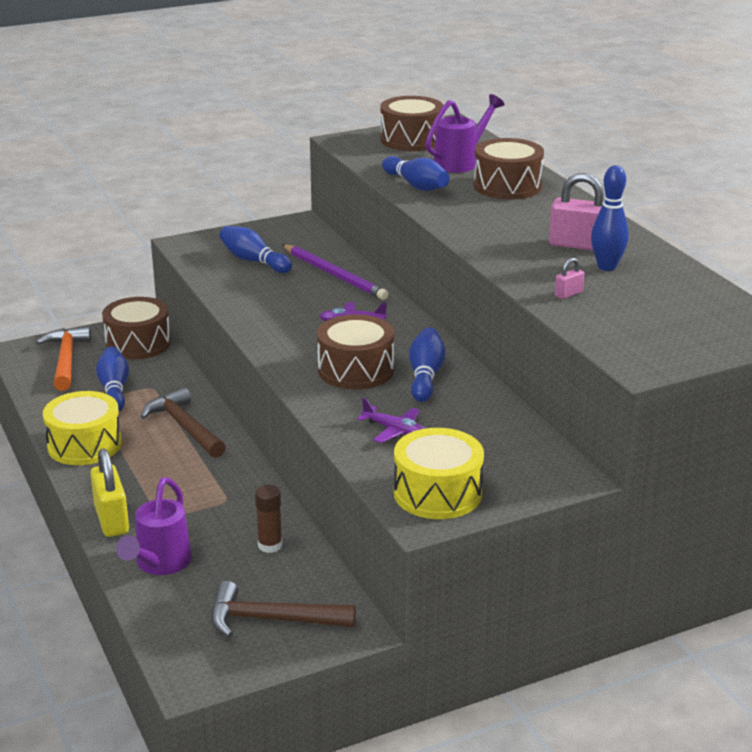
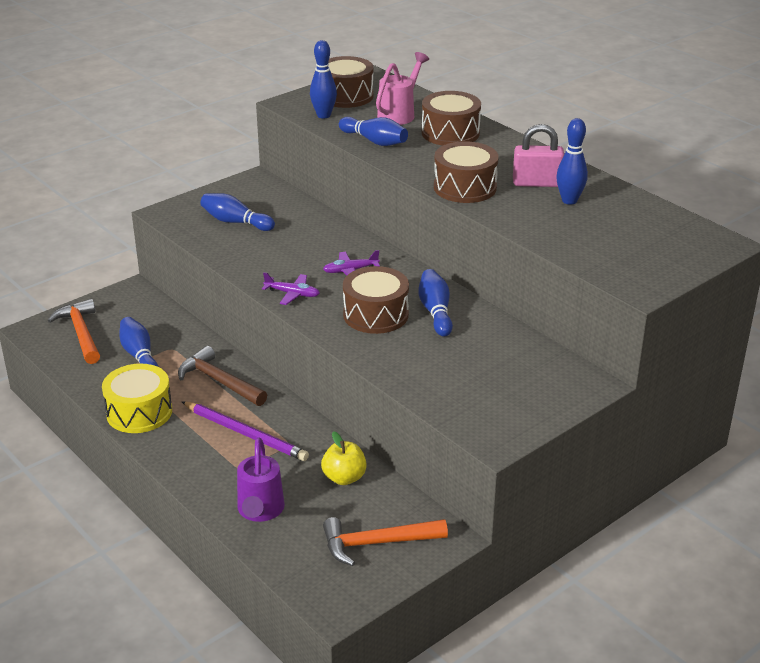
camera: 15 degrees left, 5 degrees up
(111, 520) = (198, 478): yellow padlock -> none
(138, 343) = (139, 308): brown drum -> brown drum (465, 187)
(270, 545) = (344, 478): brown glue stick -> yellow apple
(271, 619) = (376, 543): brown hammer -> orange hammer
(334, 275) = (312, 227): purple pencil -> purple pencil (245, 433)
(375, 156) = (323, 115): none -> blue bowling pin
(395, 431) = (436, 366): purple plane -> purple plane (292, 294)
(437, 493) = (497, 416): yellow drum -> none
(461, 162) = (399, 114): purple watering can -> pink watering can
(568, 294) = (552, 230): pink padlock -> none

